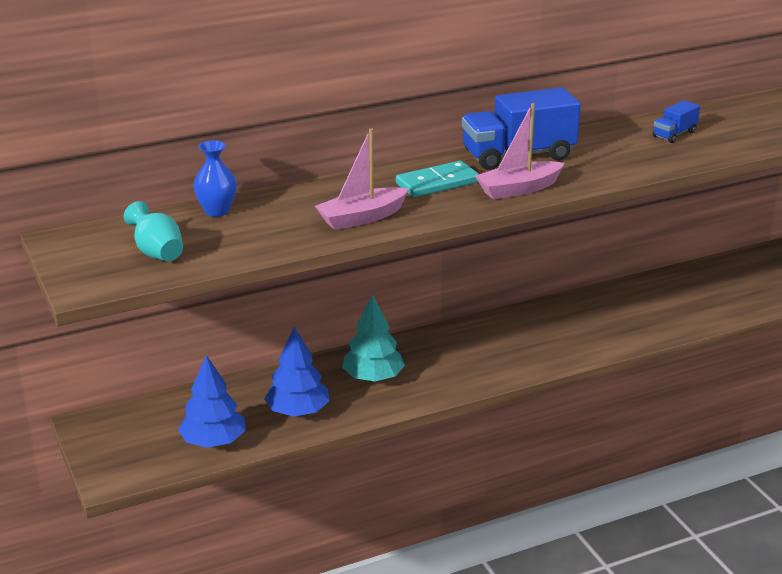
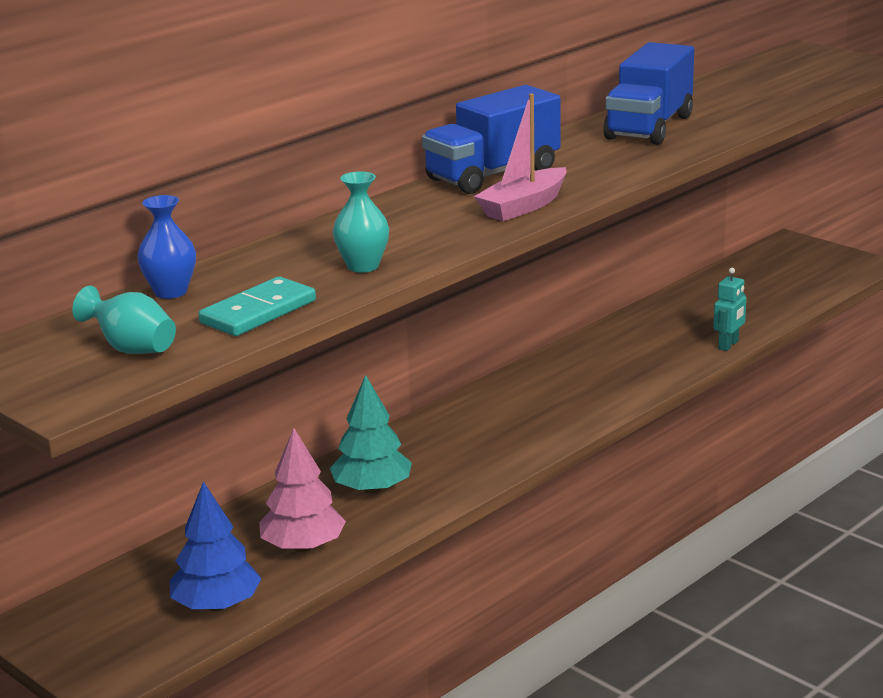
camera: 20 degrees left, 5 degrees down
(298, 412) = (303, 547): blue tree -> pink tree
(362, 218) = (363, 266): pink boat -> turquoise vase
(437, 183) = (422, 216): turquoise domino -> turquoise domino (258, 312)
(674, 134) = (649, 127): blue truck -> blue truck, size x2.09
(720, 320) = (728, 345): none -> turquoise robot

